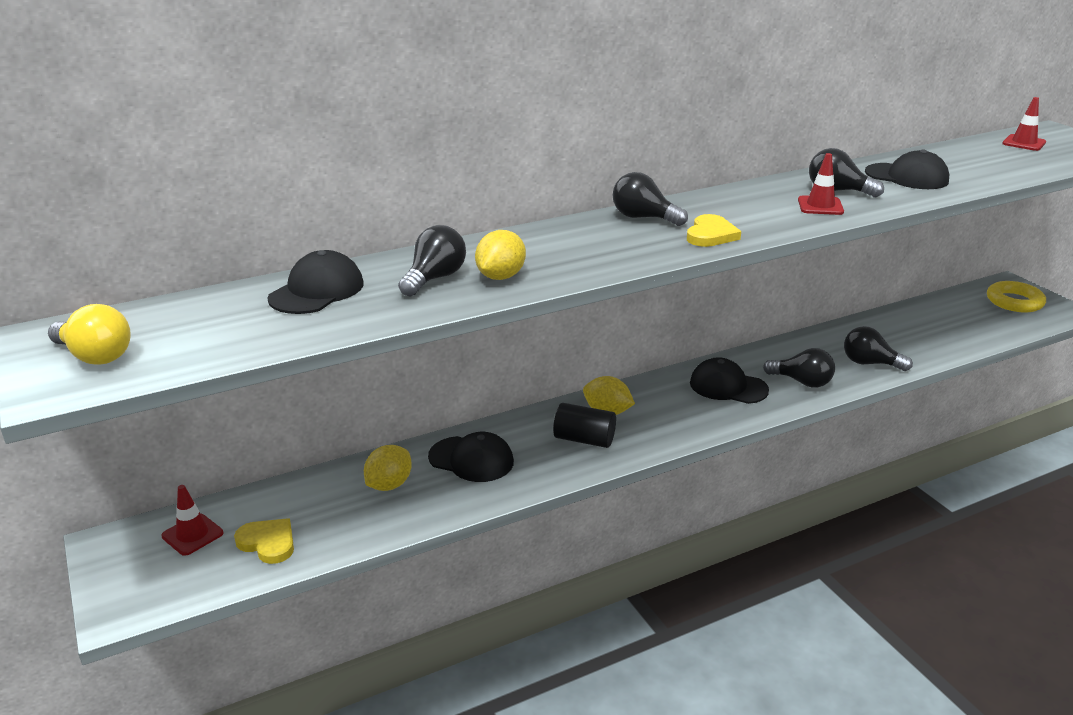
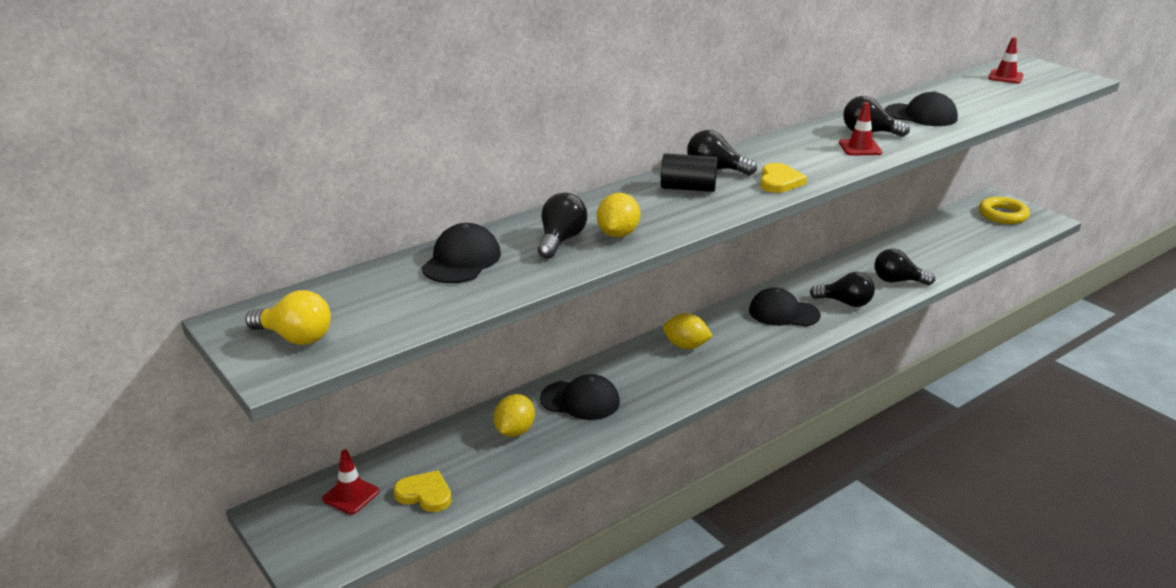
camera: 10 degrees left, 0 degrees up
(584, 439) = (674, 372): black cylinder -> black cylinder (688, 188)

